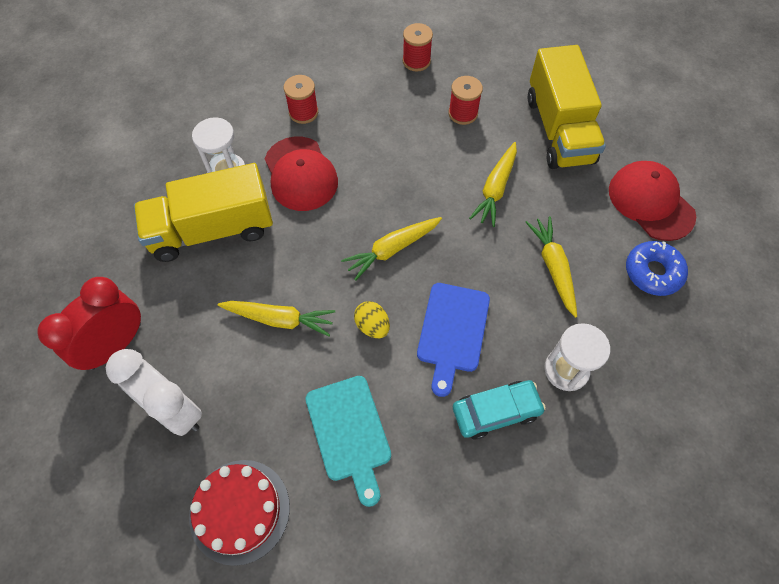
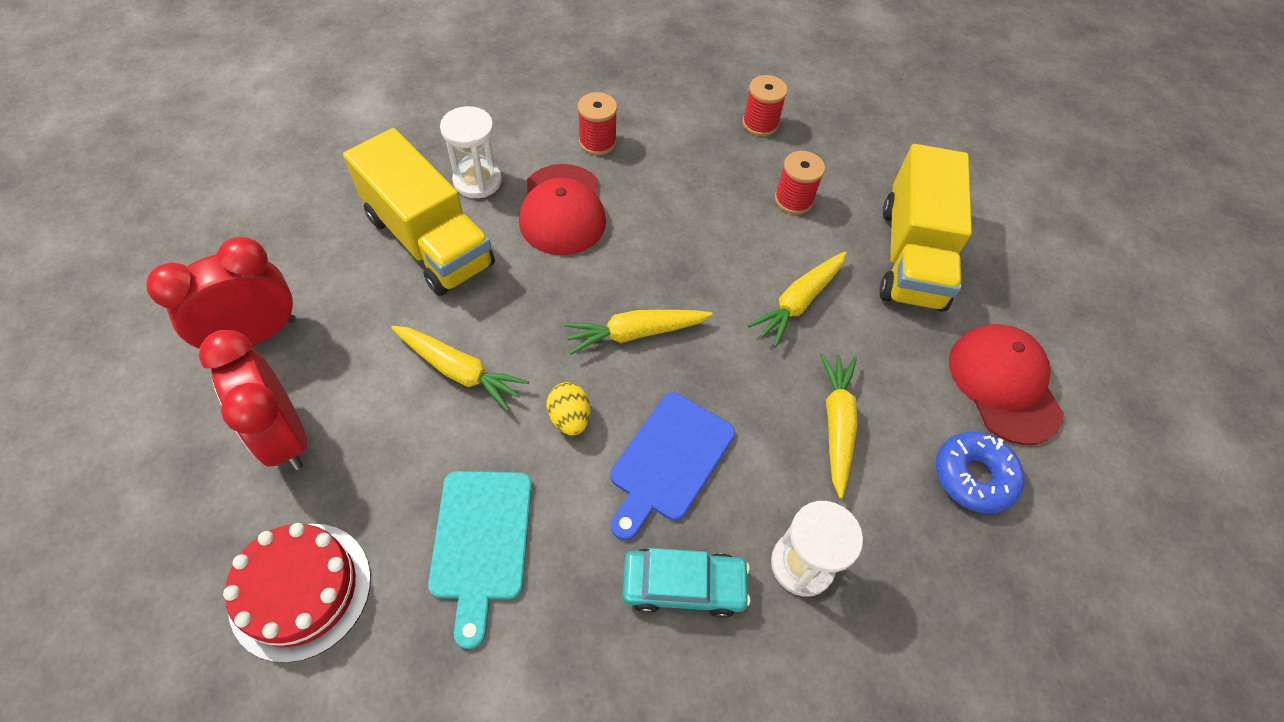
camera: 15 degrees right, 5 degrees down
(175, 409) = (285, 435): white clock -> red clock
(212, 230) = (429, 241): yellow truck -> yellow truck turned 135 degrees counterclockwise

